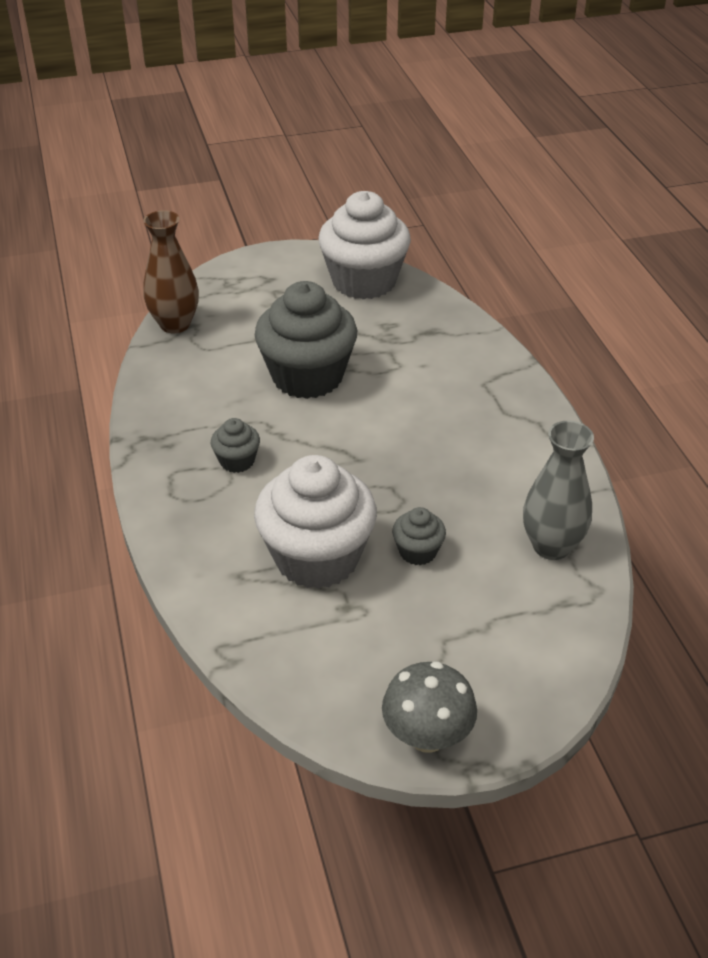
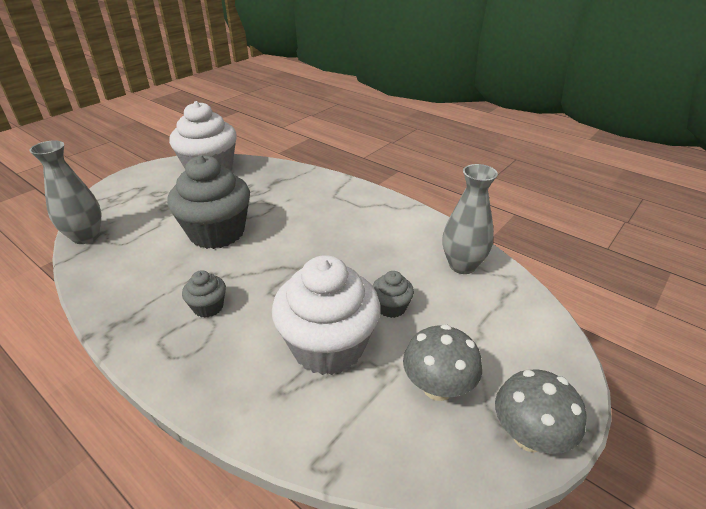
camera: 35 degrees left, 5 degrees down
(175, 324) = (86, 237): brown vase -> grey vase
(385, 650) = (437, 387): none -> grey mushroom

